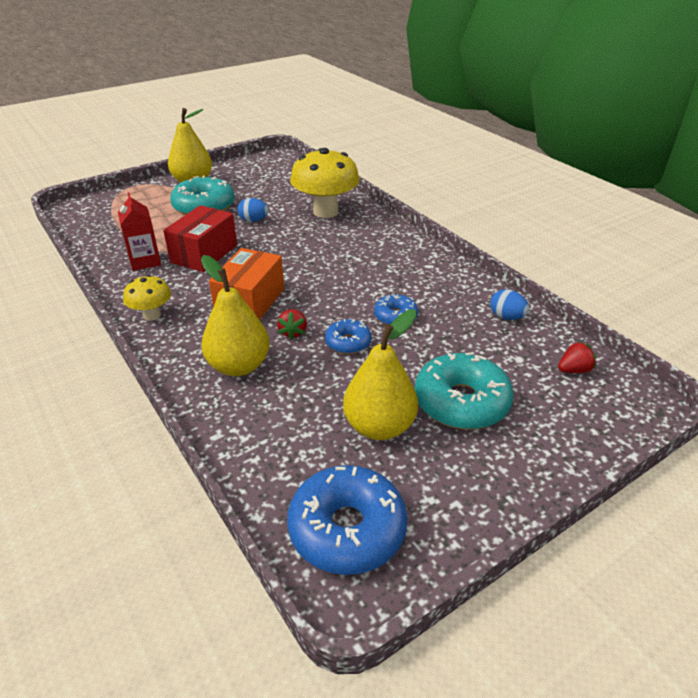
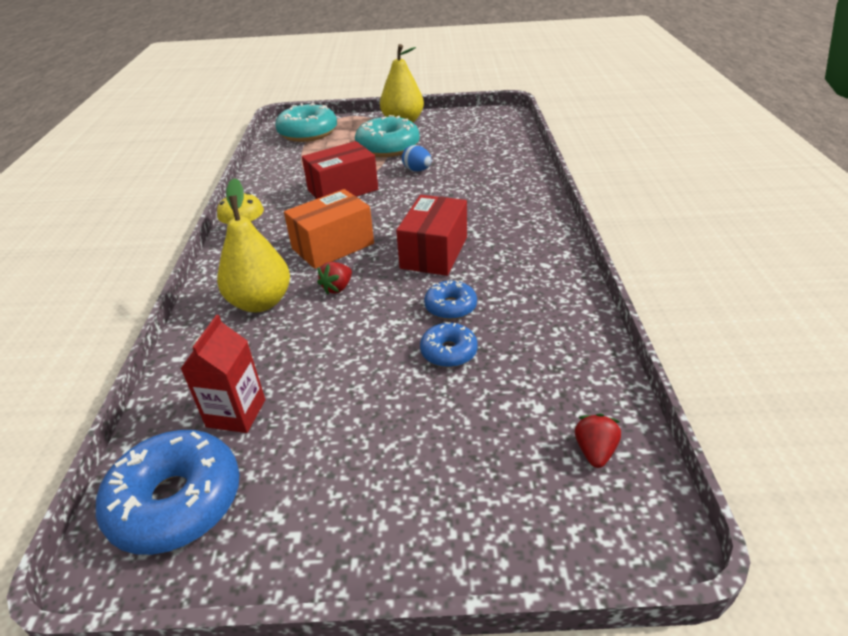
camera: 35 degrees right, 0 degrees up
(145, 261) = (290, 184): red carton -> red carton (236, 413)
(325, 212) = (494, 178): yellow mushroom -> none
(340, 281) = (434, 252): none -> red box
(348, 342) = (375, 317): blue donut -> blue donut (448, 352)
(379, 426) = (312, 414): yellow pear -> none
(461, 402) = (419, 427): turquoise donut -> turquoise donut (308, 133)
(506, 317) = (576, 353): blue egg -> none
(574, 370) = (594, 451): red strawberry -> red strawberry turned 90 degrees counterclockwise

